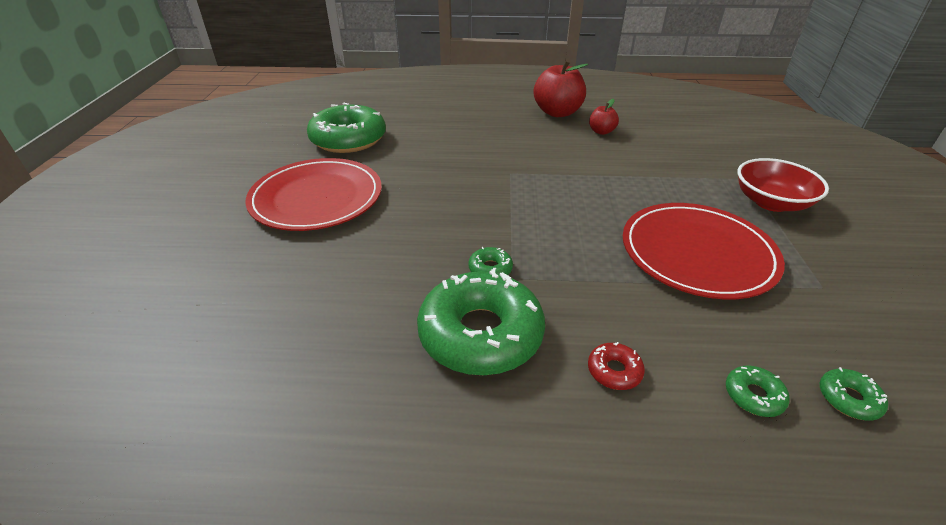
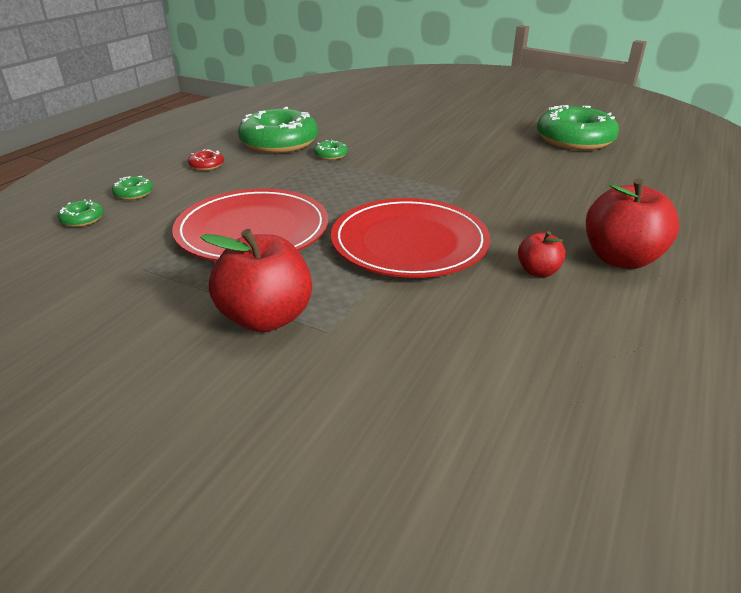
camera: 115 degrees right, 5 degrees down
(316, 198) = (470, 122): red plate -> red plate (409, 242)
(771, 202) = (266, 318): red bowl -> red apple

